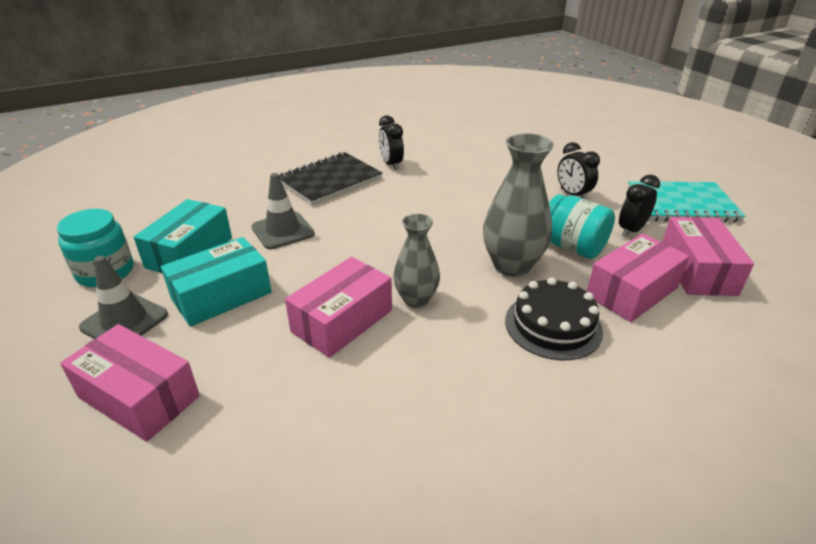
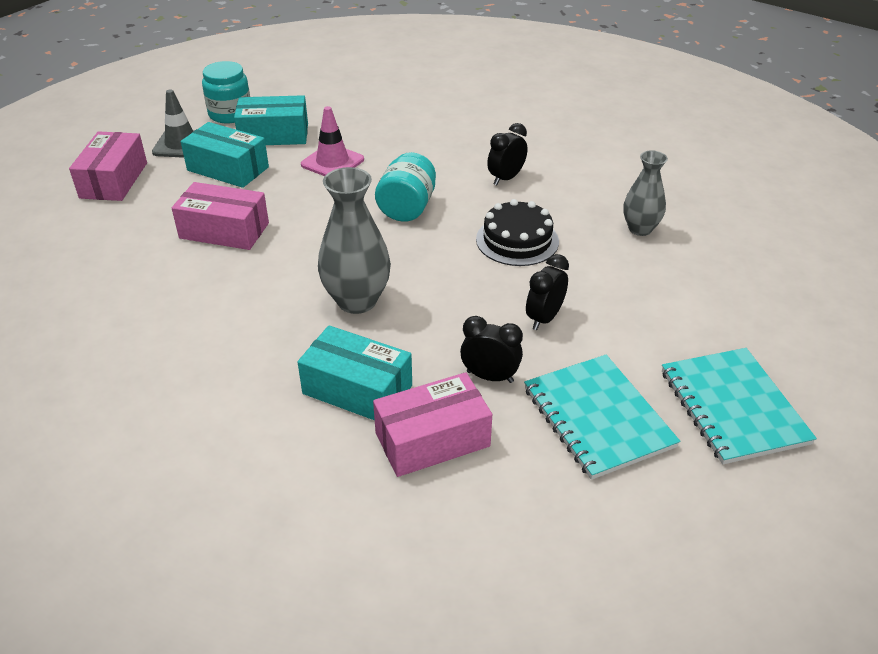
camera: 65 degrees right, 5 degrees up
(283, 231) = (332, 162): grey traffic cone -> pink traffic cone
(330, 180) = (439, 155): black notebook -> none
(416, 299) = (271, 258): grey vase -> grey vase (640, 229)
(553, 325) = (272, 343): black cake -> black cake (517, 240)
(572, 247) = (420, 335): turquoise jar -> turquoise jar (407, 208)
(631, 291) = (357, 389): pink box -> turquoise box
(678, 164) = (733, 407): none -> turquoise notebook

